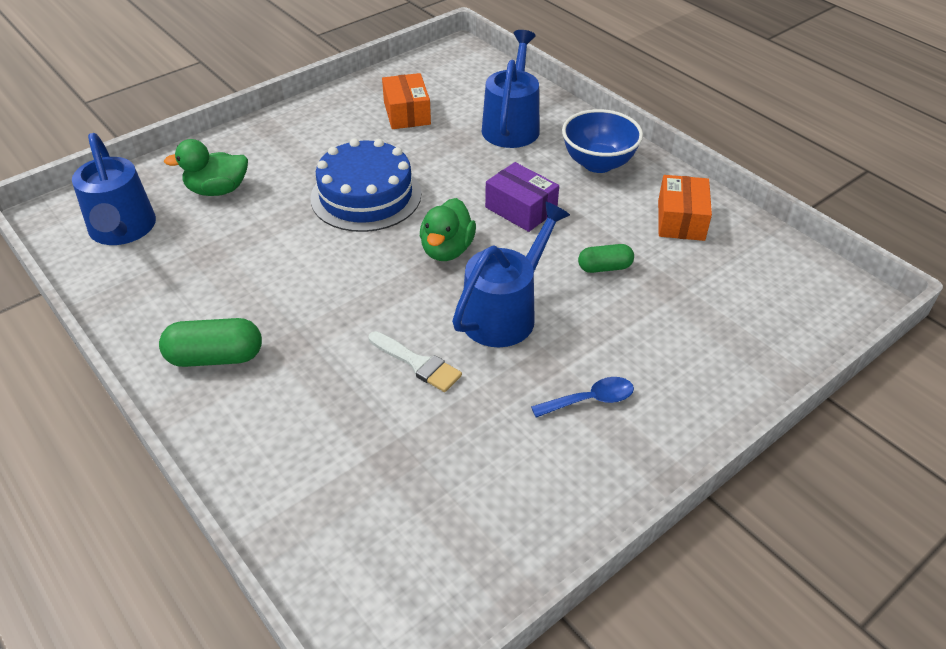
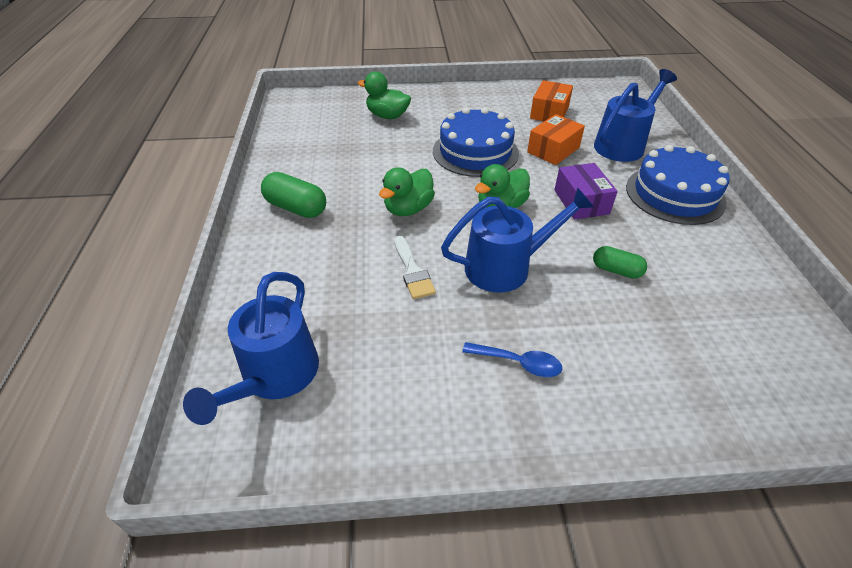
camera: 35 degrees right, 0 degrees up
(122, 230) = (316, 118): blue watering can -> blue watering can (274, 377)
(351, 297) = (408, 209): none -> green duck
(598, 163) = (674, 194): blue bowl -> blue cake
(681, 220) = (718, 264): orange box -> orange box (553, 150)

